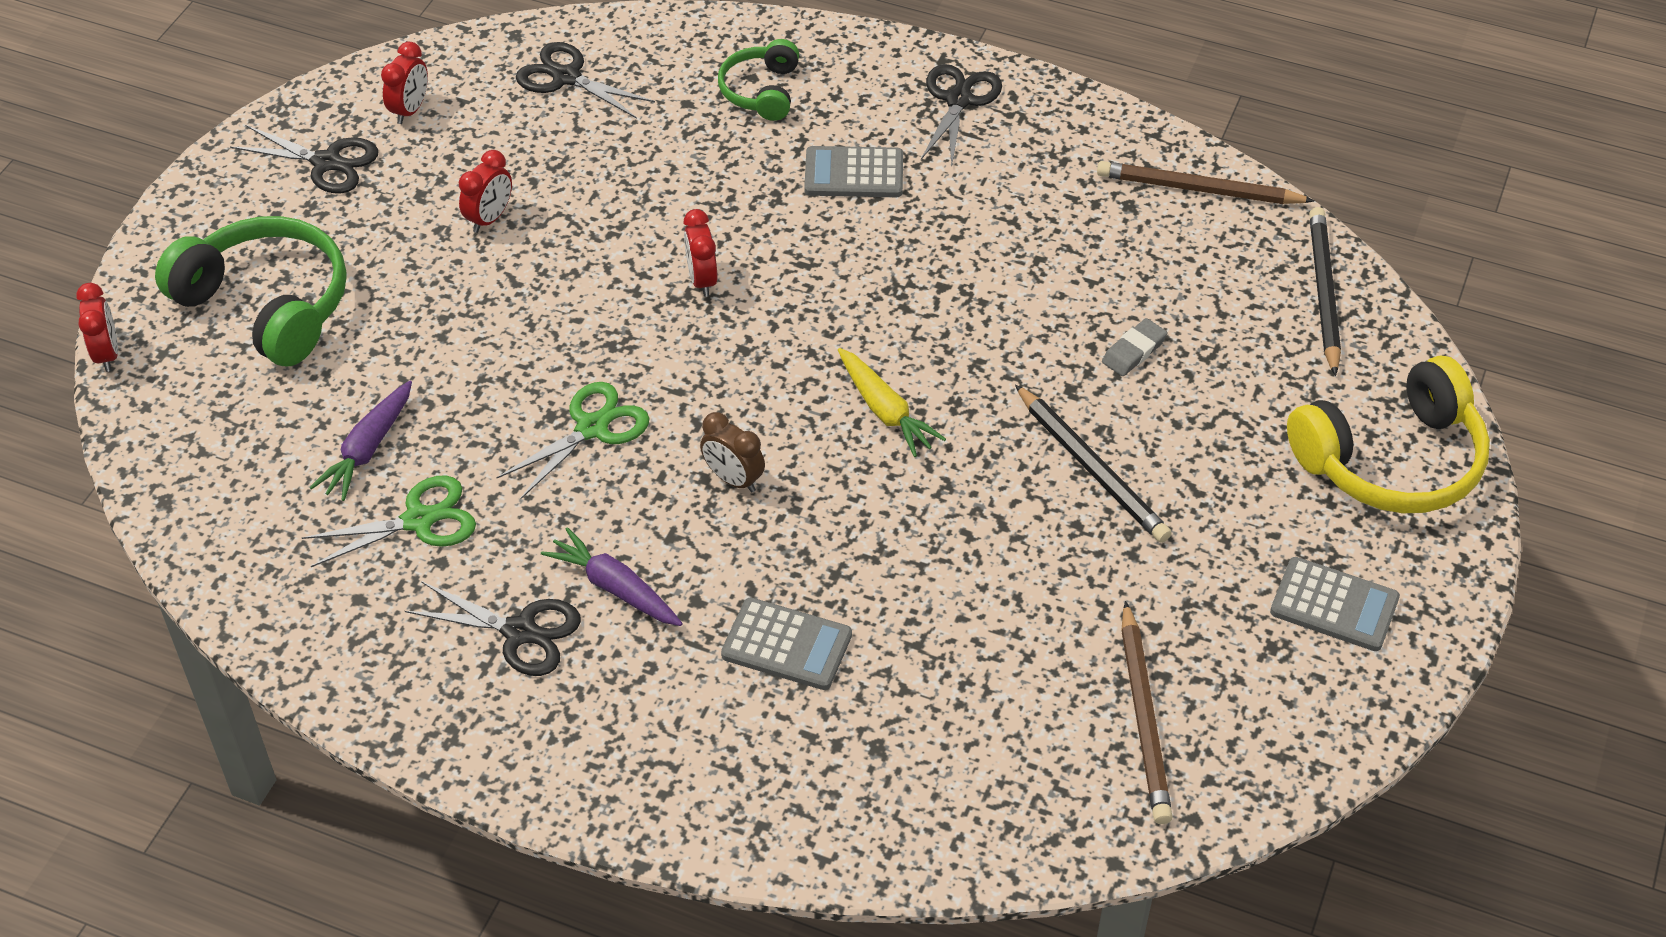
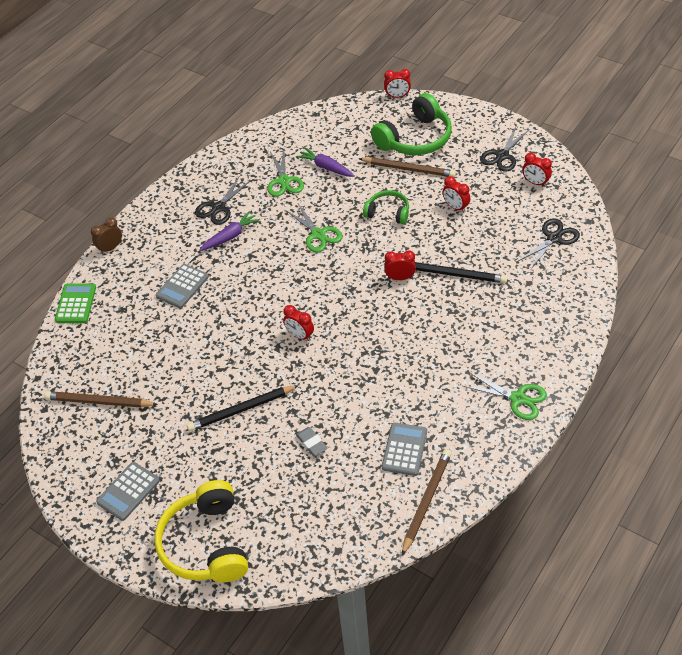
camera: 105 degrees right, 0 degrees up
(372, 304) = (408, 169): none -> brown pencil
(733, 479) = (275, 278): brown clock -> brown clock (110, 248)
(761, 91) = (535, 313): green headphones -> green headphones (388, 212)
(854, 173) = (465, 344): grey calculator -> grey calculator (404, 449)
(879, 852) = (76, 304): none -> green calculator
(885, 411) = (300, 335): yellow carrot -> red clock
(958, 100) = (518, 398): black scissors -> green scissors
(1323, 292) = (332, 544): black pencil -> black pencil (455, 274)

